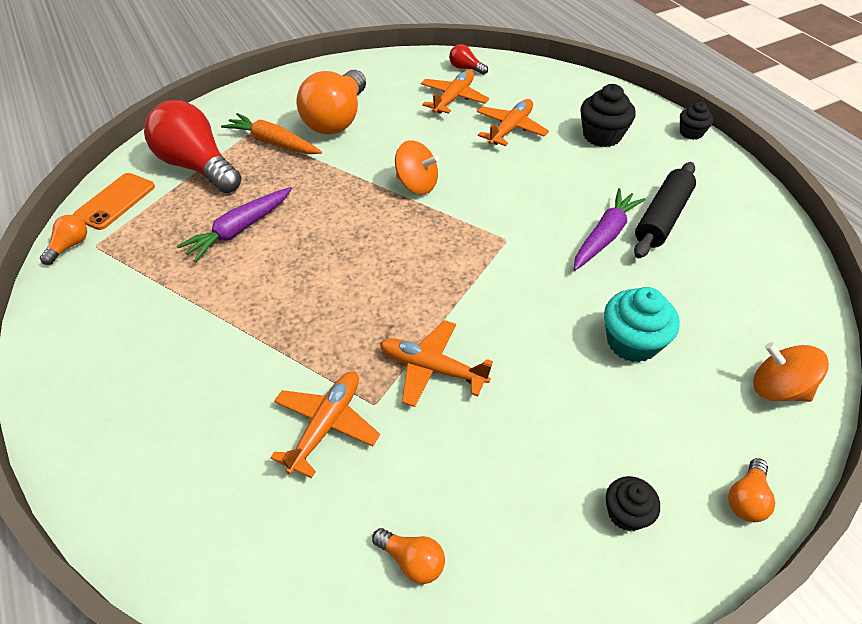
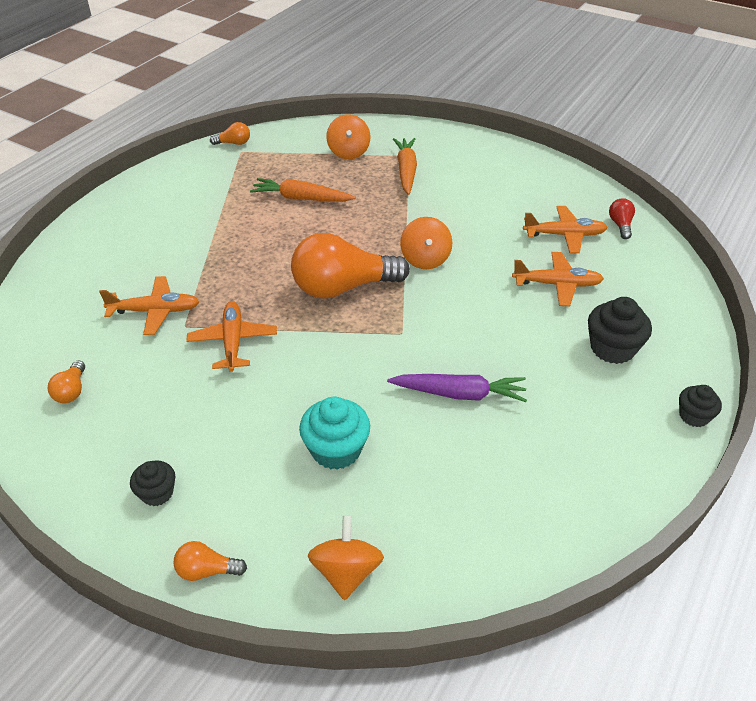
camera: 60 degrees right, 5 degrees down
(115, 201) = (286, 138): orange phone -> none
(198, 166) = (348, 152): red light bulb -> orange spinning top
(240, 229) = (302, 198): purple carrot -> orange carrot
(337, 119) = (465, 187): orange light bulb -> orange light bulb (343, 287)
(662, 218) = (522, 428): black rolling pin -> none

